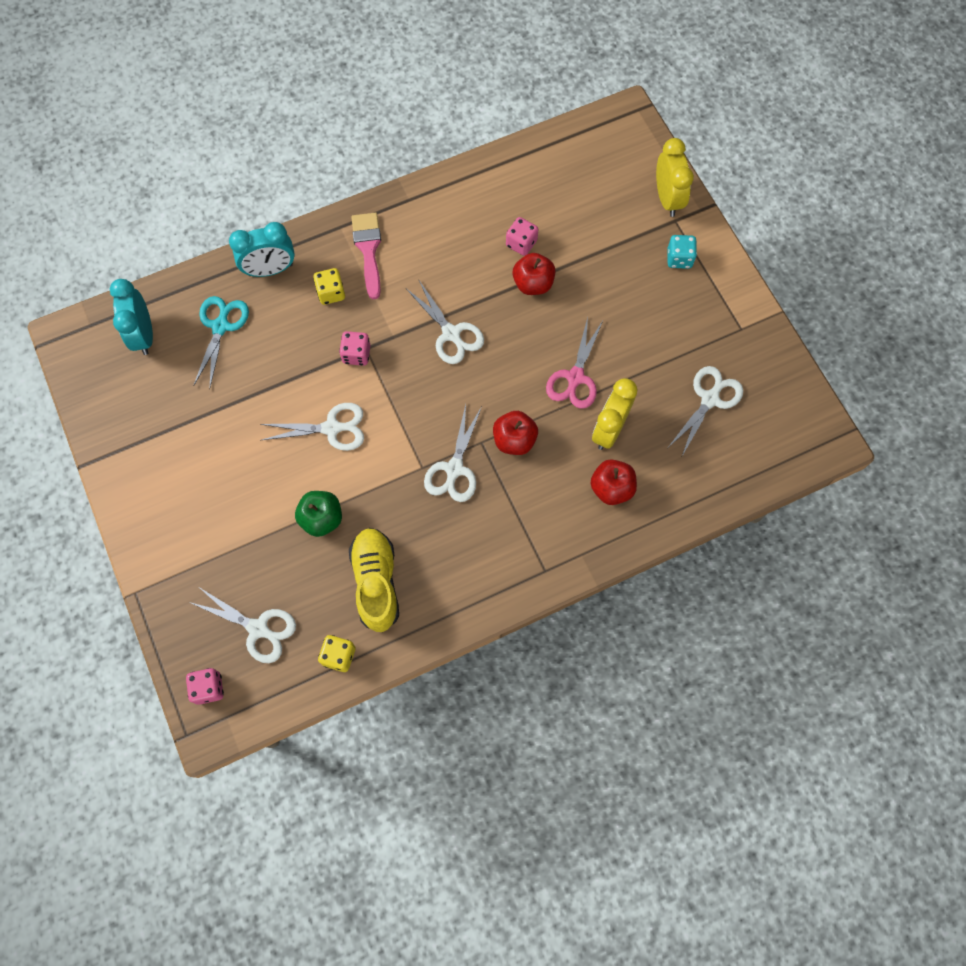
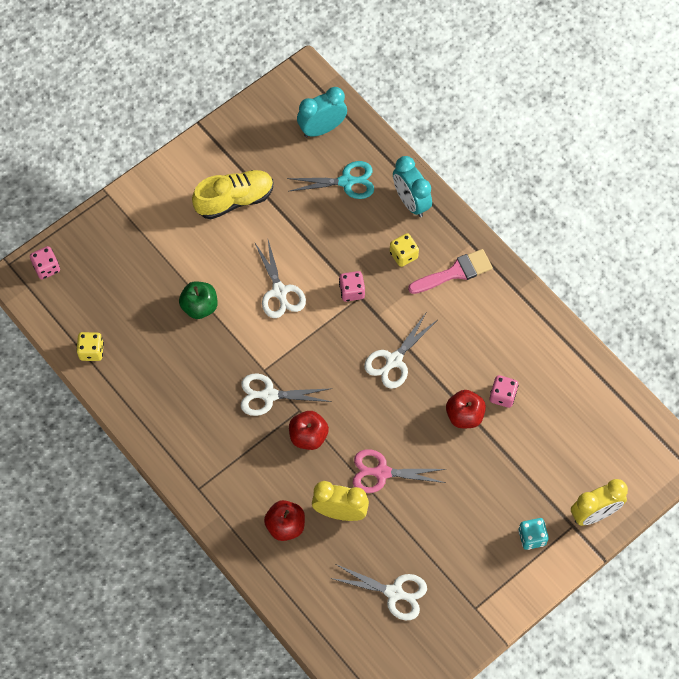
camera: 75 degrees right, 5 degrees down
(258, 628) = (99, 288): white scissors -> none
(376, 582) = (157, 362): yellow shoe -> yellow shoe (234, 200)

